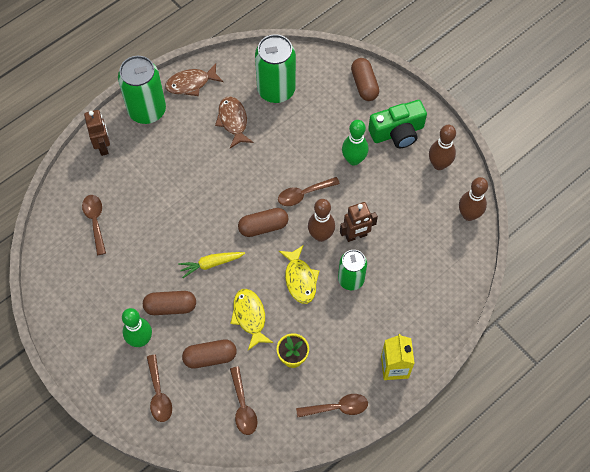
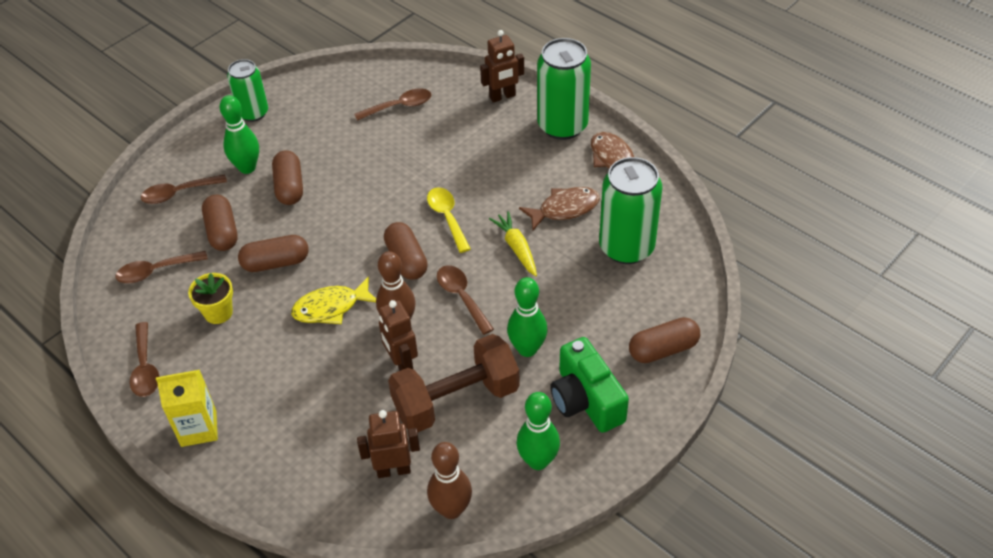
camera: 85 degrees right, 15 degrees down
(211, 264) = (348, 216): yellow carrot -> yellow carrot (516, 248)
(226, 197) = (447, 217): none -> yellow spoon
(250, 317) = (276, 262): yellow fish -> brown capsule
(351, 279) = (332, 364): green can -> green can (253, 113)
(389, 205) = (456, 400): none -> brown dumbbell
(438, 245) = (393, 470): none -> brown robot
(439, 164) = (538, 461): brown bowling pin -> green bowling pin

